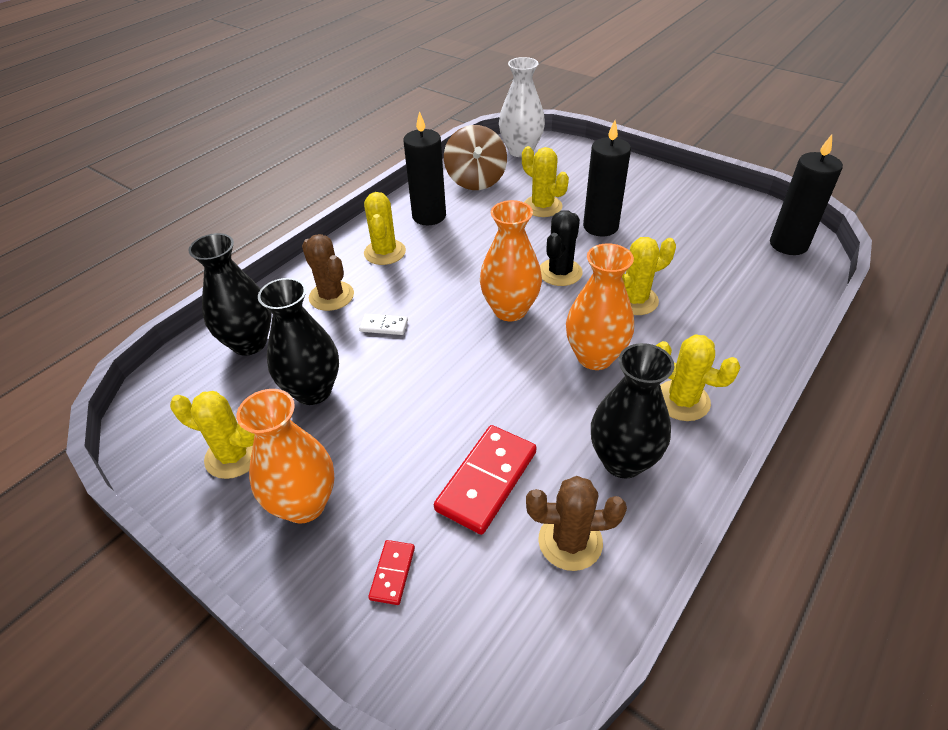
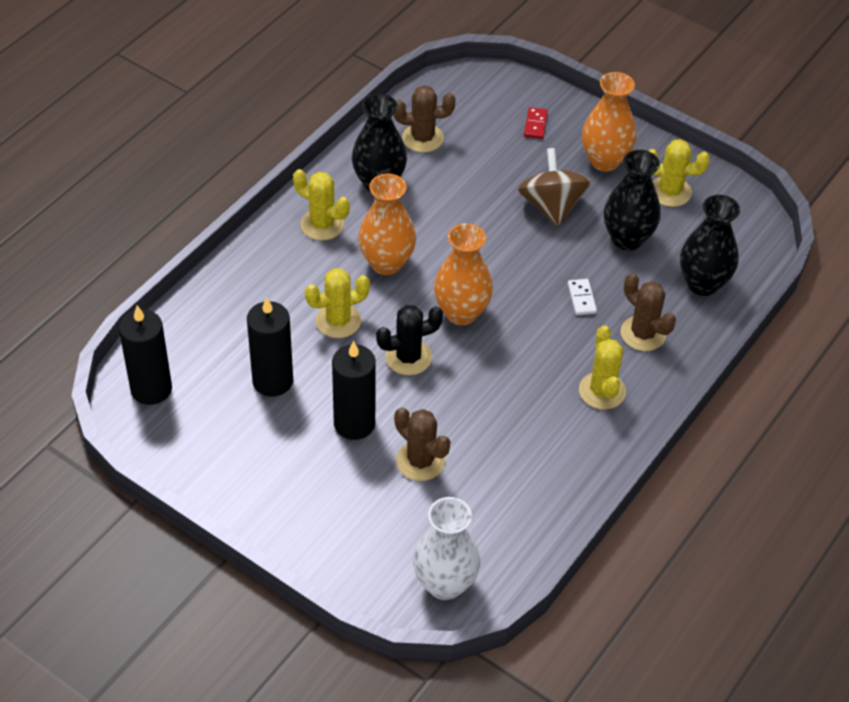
camera: 175 degrees right, 5 degrees up
(384, 326) = (581, 298): white domino -> white domino turned 75 degrees clockwise
(429, 216) = (560, 448): black candle -> black candle (272, 381)
(476, 180) = (507, 517): brown spinning top -> brown spinning top (552, 206)
(486, 480) = (478, 173): red domino -> none
(542, 206) = (420, 461): yellow cactus -> brown cactus
(560, 272) = (408, 357): black cactus -> black cactus turned 45 degrees clockwise

